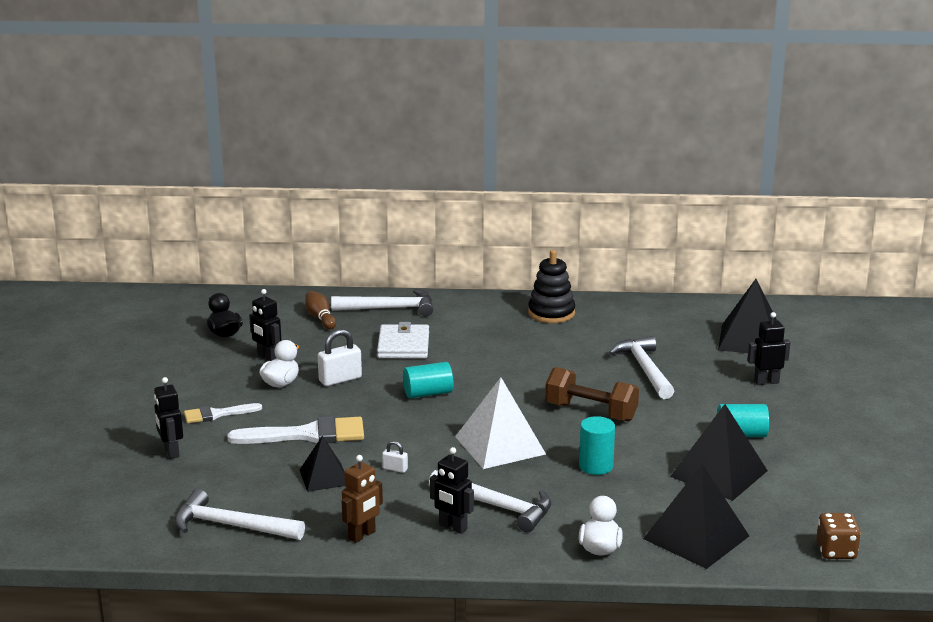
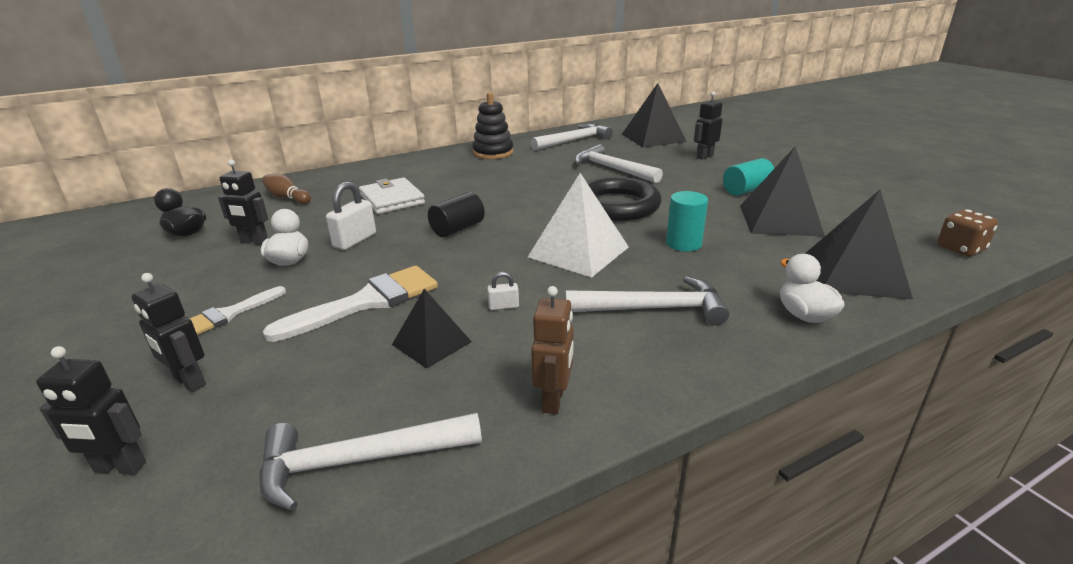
camera: 30 degrees left, 5 degrees up
(390, 308) = (350, 178): white hammer -> white hammer (574, 140)
(428, 393) = (457, 229): turquoise cylinder -> black cylinder
(452, 527) = (641, 348): black robot -> black robot (119, 467)
(591, 412) = (617, 205): brown dumbbell -> black ring

